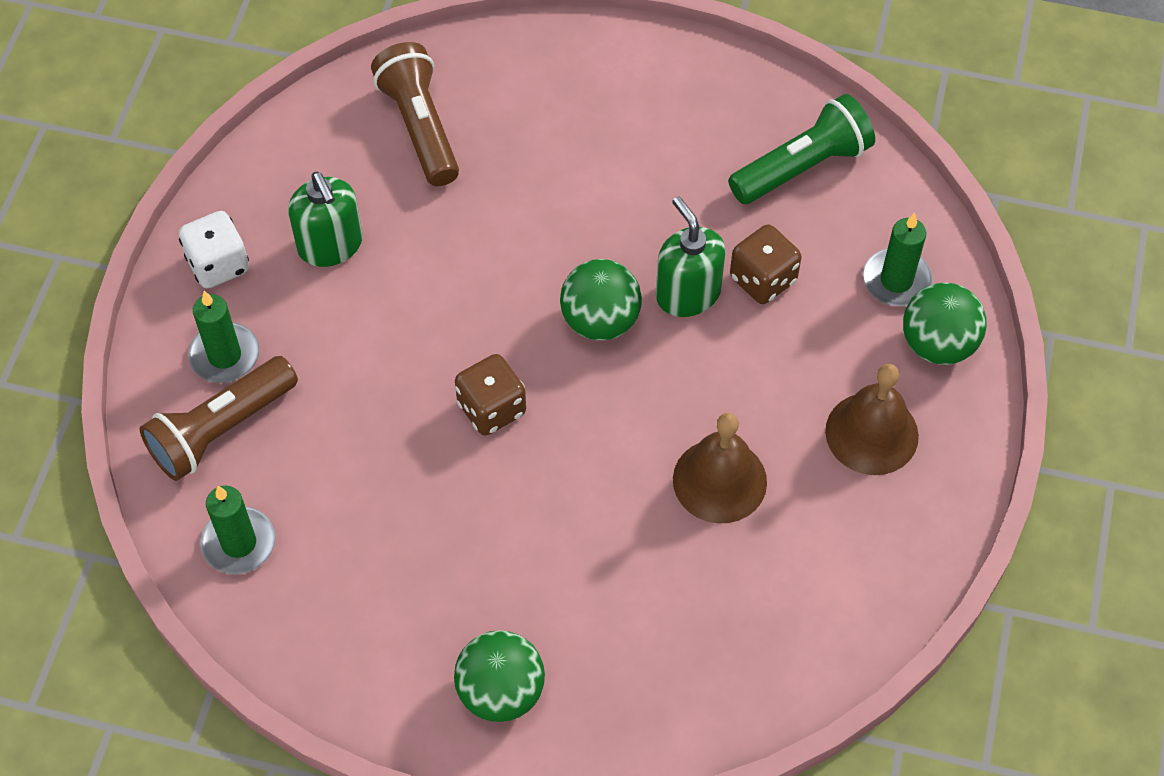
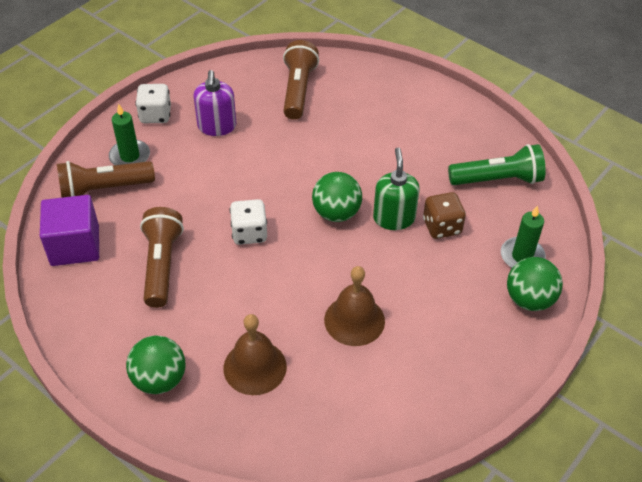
camera: 25 degrees right, 10 degrees down
(239, 543) = (75, 245): green candle -> purple cube
(330, 245) = (217, 126): green soap dispenser -> purple soap dispenser
(392, 516) = (162, 265): none -> brown flashlight
(491, 408) = (249, 233): brown dice -> white dice
(872, 433) = (461, 331): brown bell -> brown bell (255, 367)

